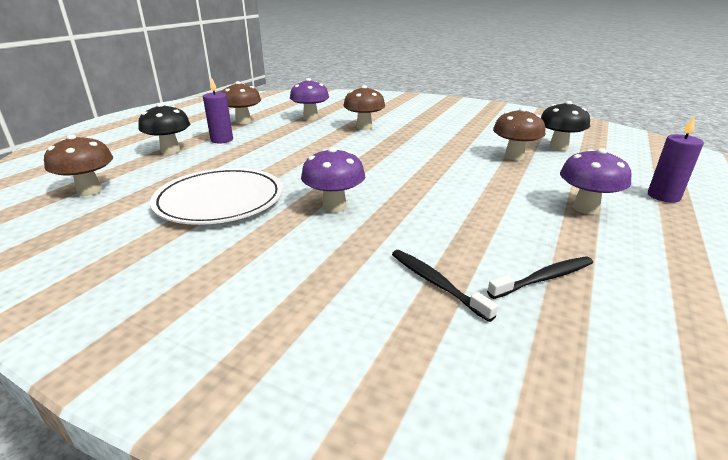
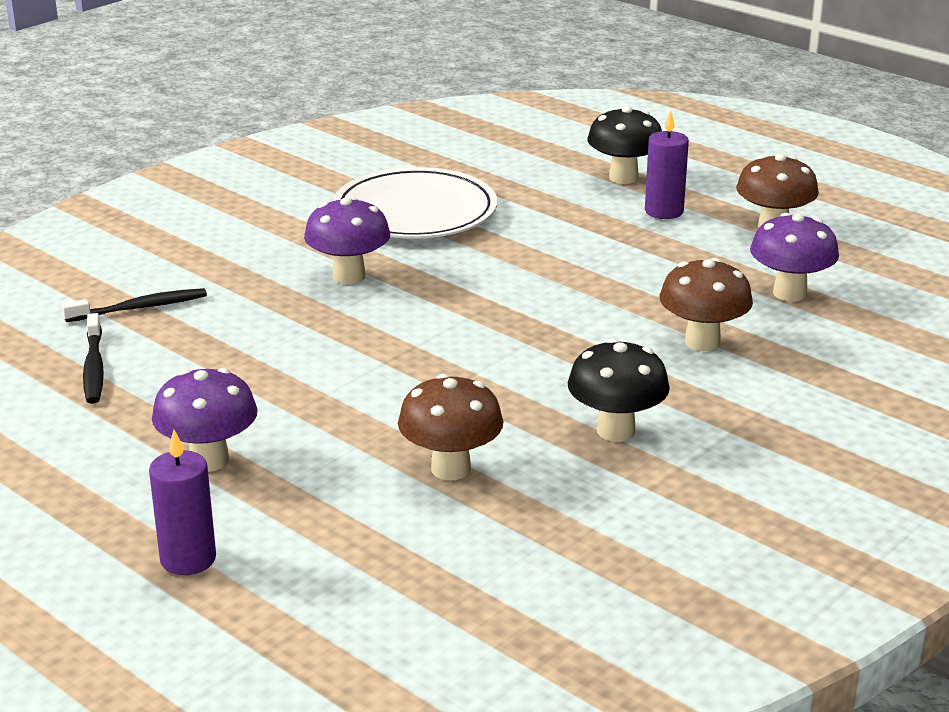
camera: 105 degrees right, 0 degrees up
(89, 191) = (489, 144): brown mushroom -> none
(558, 147) = (475, 545): black mushroom -> black mushroom (616, 431)

